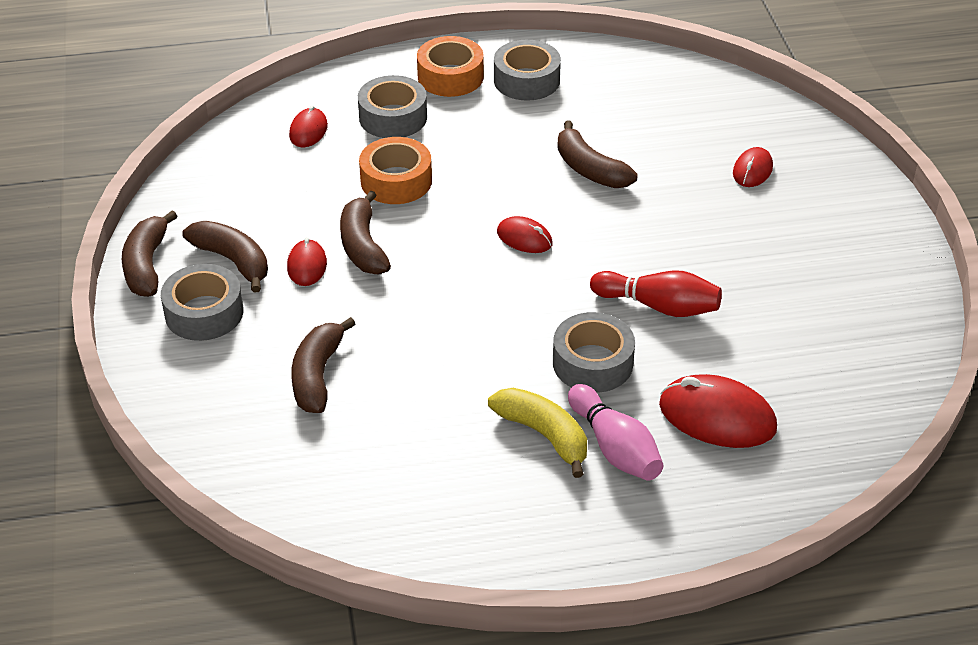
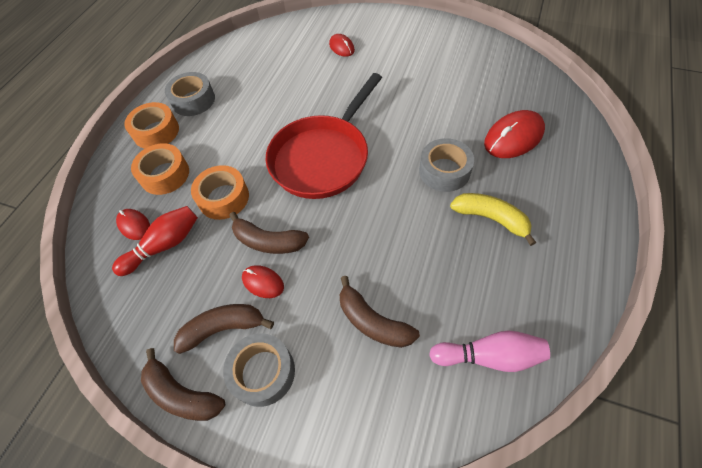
camera: 55 degrees left, 15 degrees up
(393, 117) = (165, 175): grey tape -> orange tape
(524, 238) = (323, 157): red mouse -> red pan
(543, 435) = (491, 219): yellow banana -> yellow banana turned 45 degrees clockwise
(590, 169) = (289, 106): brown banana -> none
(614, 447) = (516, 190): pink bowling pin -> pink bowling pin (489, 356)
(658, 306) = (417, 124): red bowling pin -> red bowling pin (164, 245)

